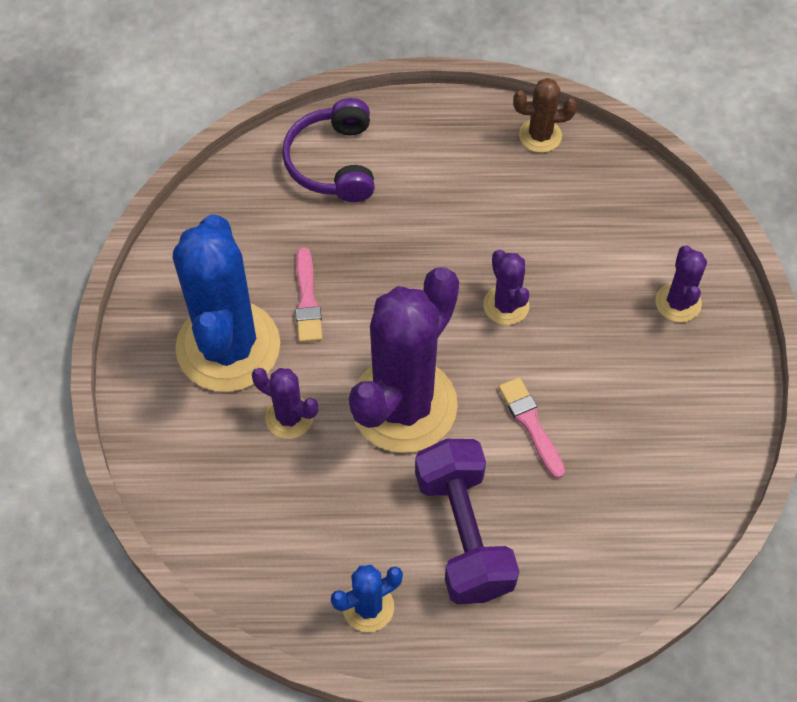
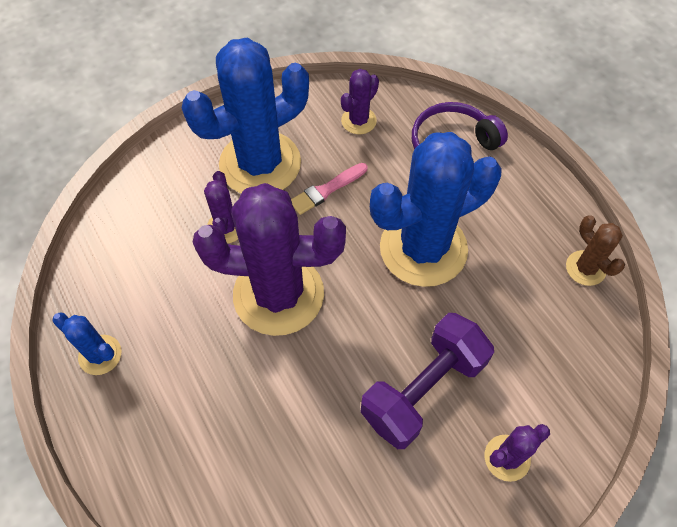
camera: 60 degrees right, 0 degrees up
(434, 252) = (423, 248): none -> blue cactus
(463, 534) = (192, 391): purple dumbbell -> purple dumbbell (423, 389)
(506, 305) = (410, 322): purple cactus -> purple cactus (358, 121)
(531, 424) = (315, 393): pink brush -> none

